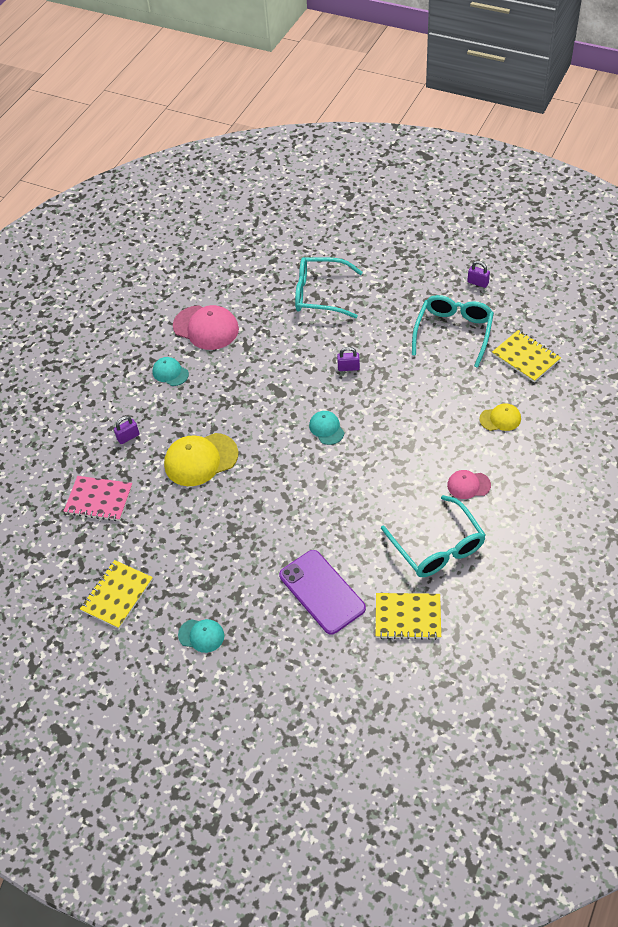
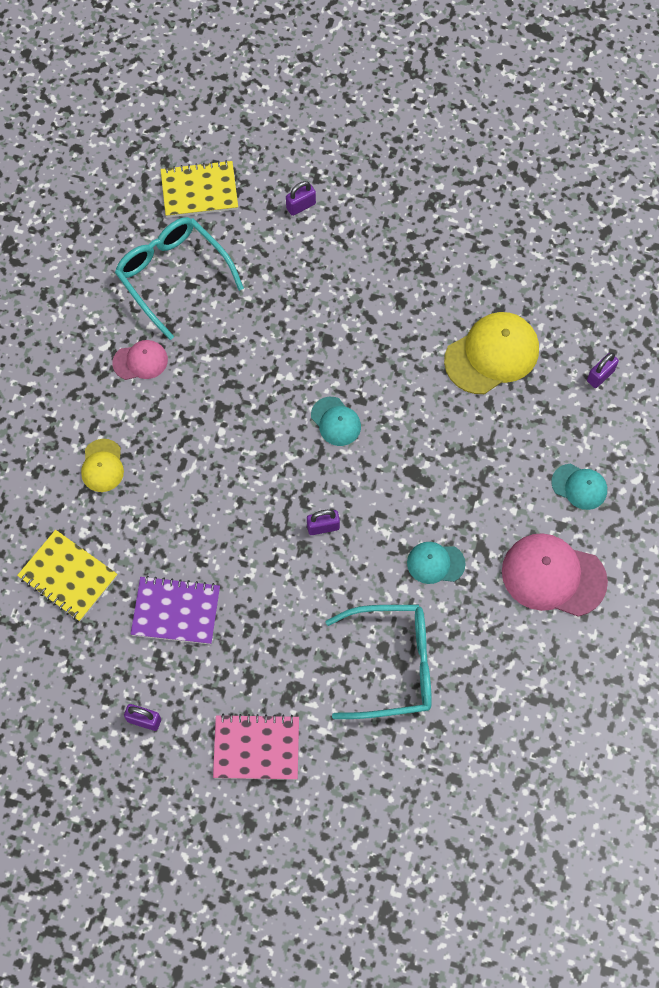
camera: 165 degrees right, 15 degrees up
(99, 499) = (603, 283): pink notebook -> pink notebook (256, 748)
(117, 595) = (534, 172): yellow notebook -> none
(201, 635) = (424, 142): turquoise cap -> turquoise cap (435, 563)
(321, 592) = (301, 206): purple phone -> purple padlock
(453, 332) = (176, 611): turquoise glasses -> purple notebook
(500, 419) = (102, 466): yellow cap -> yellow cap turned 75 degrees counterclockwise

